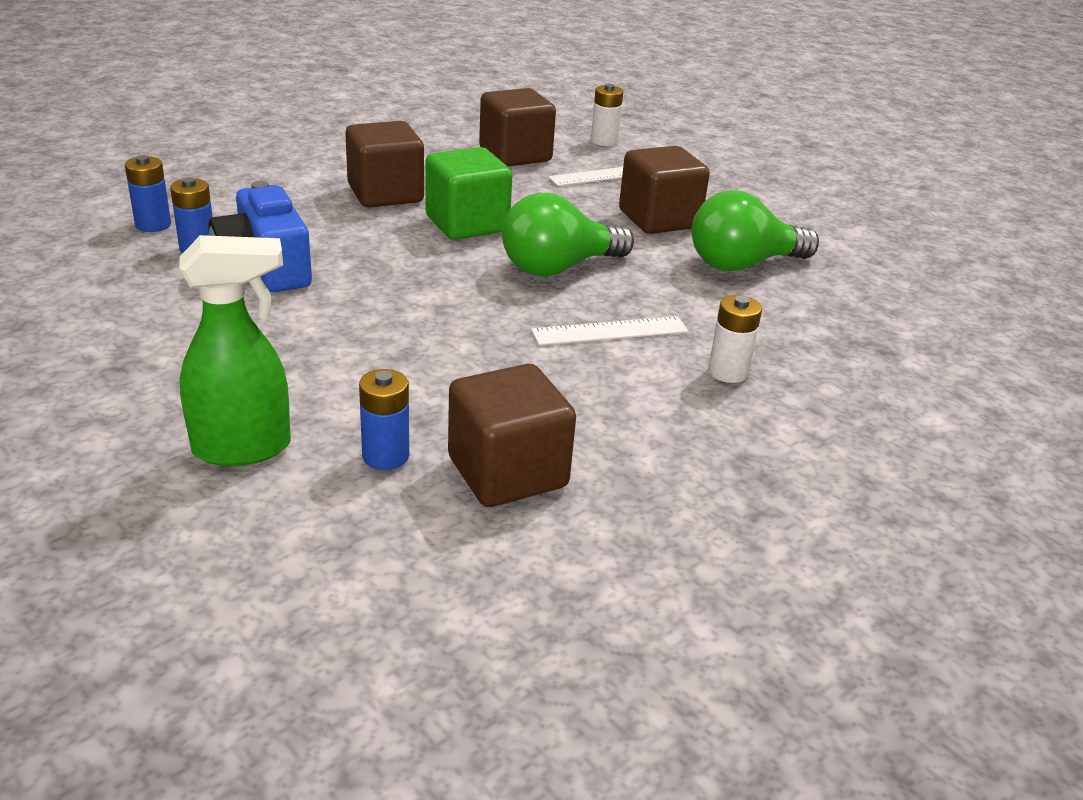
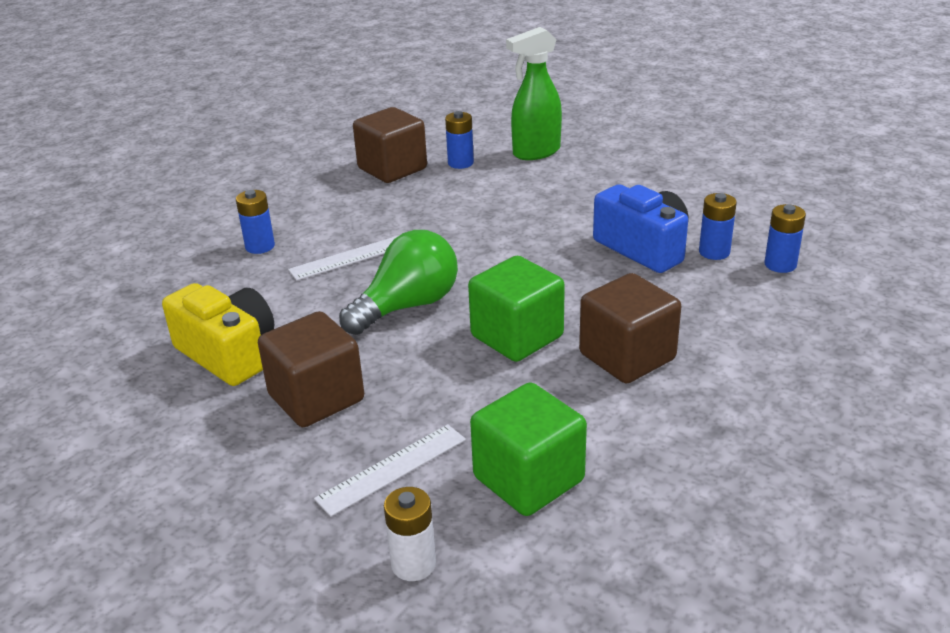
camera: 170 degrees right, 0 degrees up
(515, 155) = (528, 479): brown cube -> green cube
(728, 372) = (260, 246): white battery -> blue battery
(742, 264) = (228, 353): green light bulb -> yellow camera

